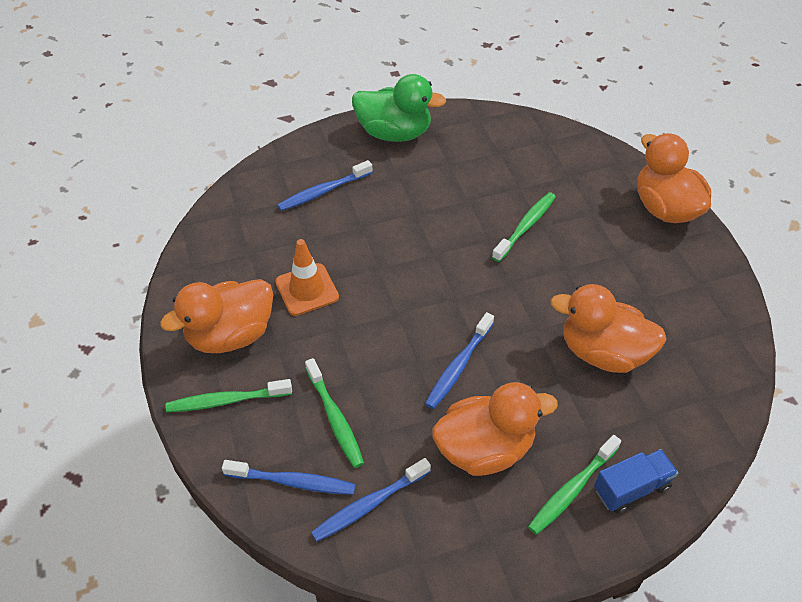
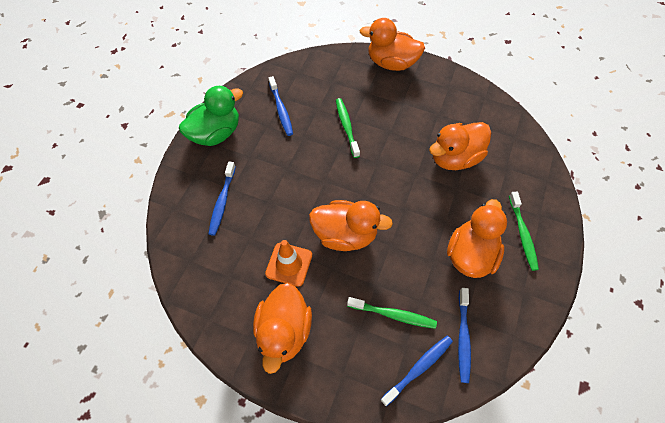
camera: 50 degrees left, 10 degrees up
(226, 401) = (332, 368): green toothbrush -> none
(388, 314) = (345, 234): none -> orange duck
(458, 366) = (409, 227): blue toothbrush -> blue toothbrush (281, 110)
(631, 488) = (540, 209): blue truck -> none

